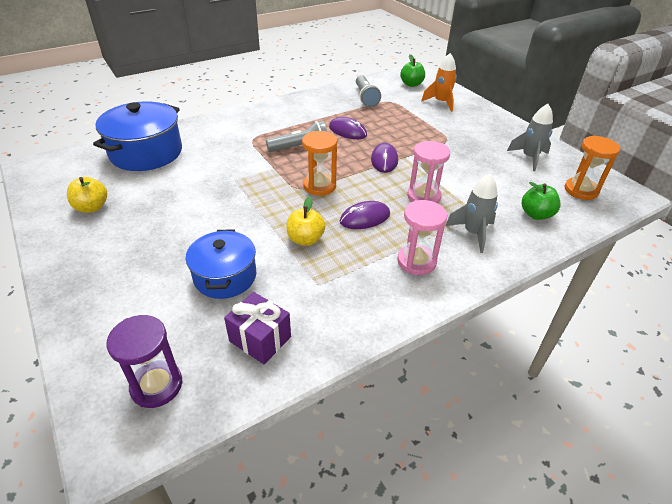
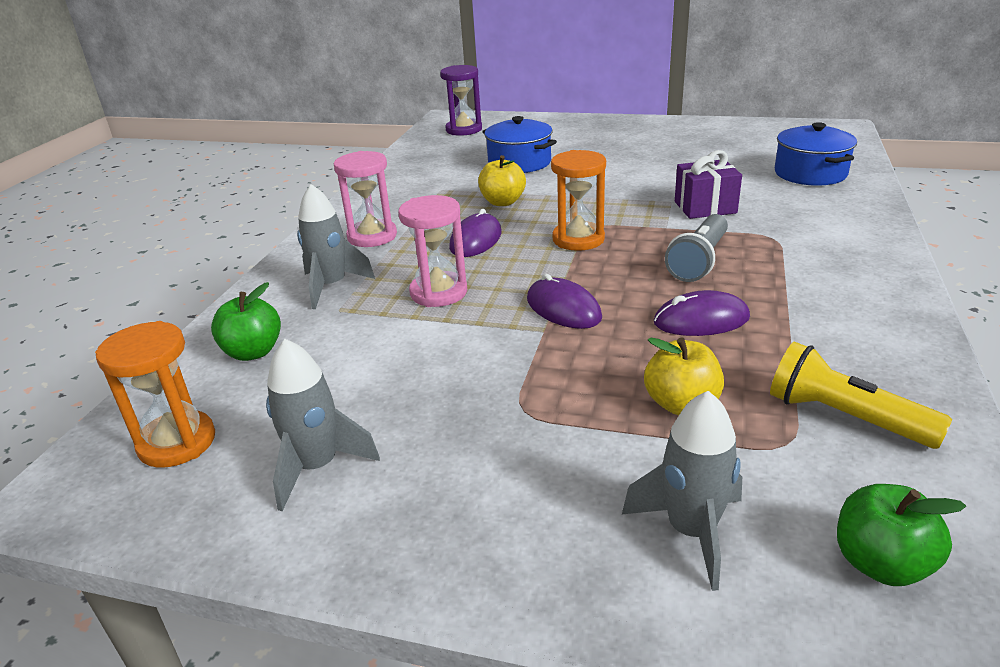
camera: 140 degrees right, 10 degrees down
(92, 207) = (713, 138): yellow apple -> yellow apple (681, 404)
(146, 153) = (810, 173): blue pot -> blue pot, size x0.66
(260, 339) = (436, 158): purple gift -> purple gift (705, 207)
(365, 97) = (845, 417): grey flashlight -> yellow flashlight
(441, 102) = (691, 531): orange rocket -> grey rocket

